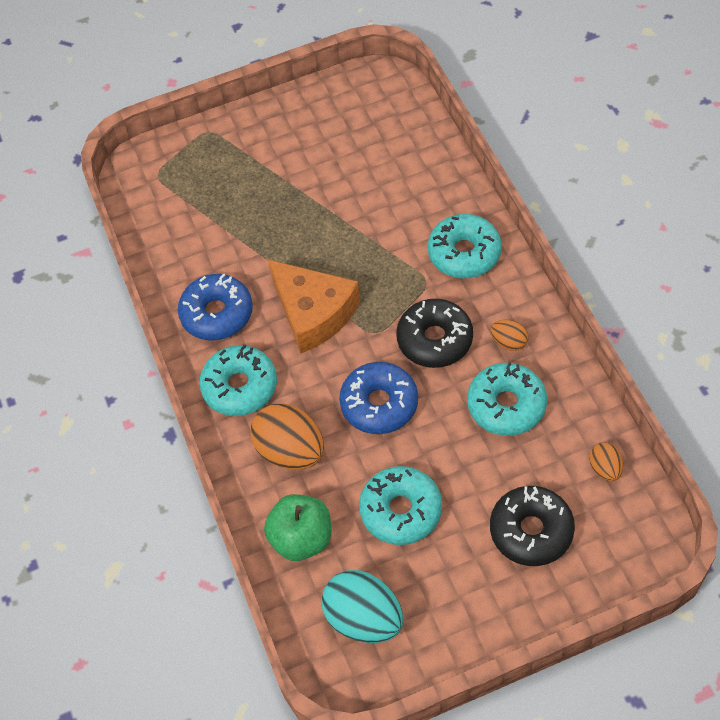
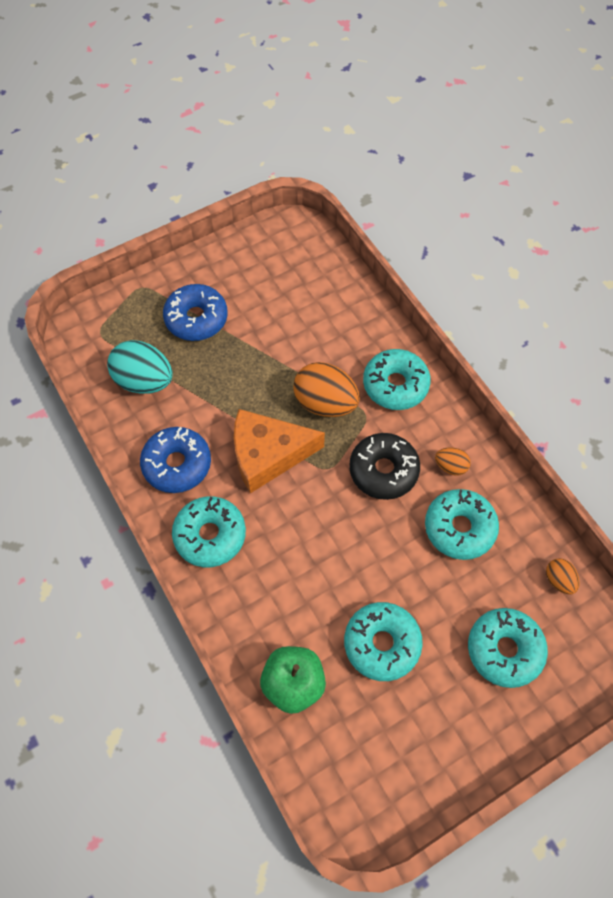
camera: 15 degrees left, 5 degrees up
(291, 451) = (268, 595): orange egg -> orange egg (325, 403)
(313, 313) = (268, 455): orange cheese -> orange cheese turned 135 degrees clockwise
(364, 618) = (366, 759): turquoise egg -> turquoise egg (144, 381)
(379, 404) = (343, 539): blue donut -> blue donut (196, 318)
(531, 531) = (504, 650): black donut -> turquoise donut

